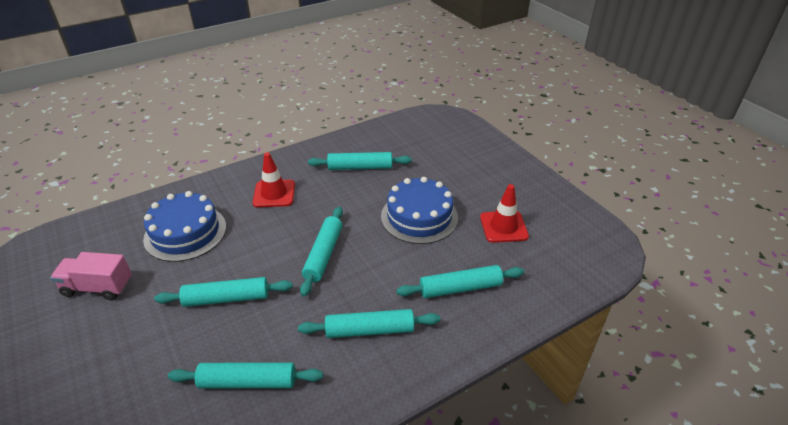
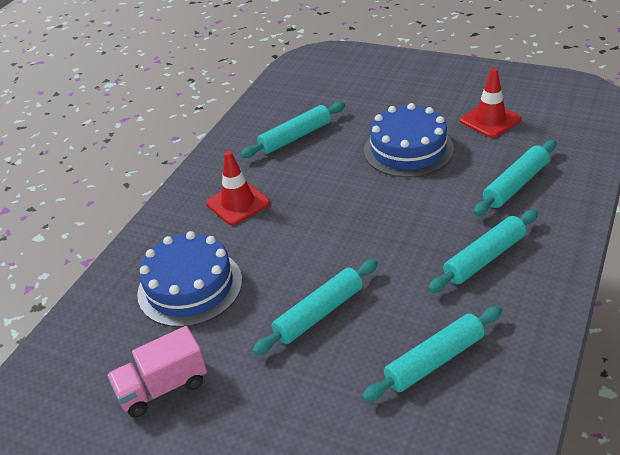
camera: 30 degrees left, 0 degrees up
(323, 254) = (362, 226): turquoise rolling pin -> none

